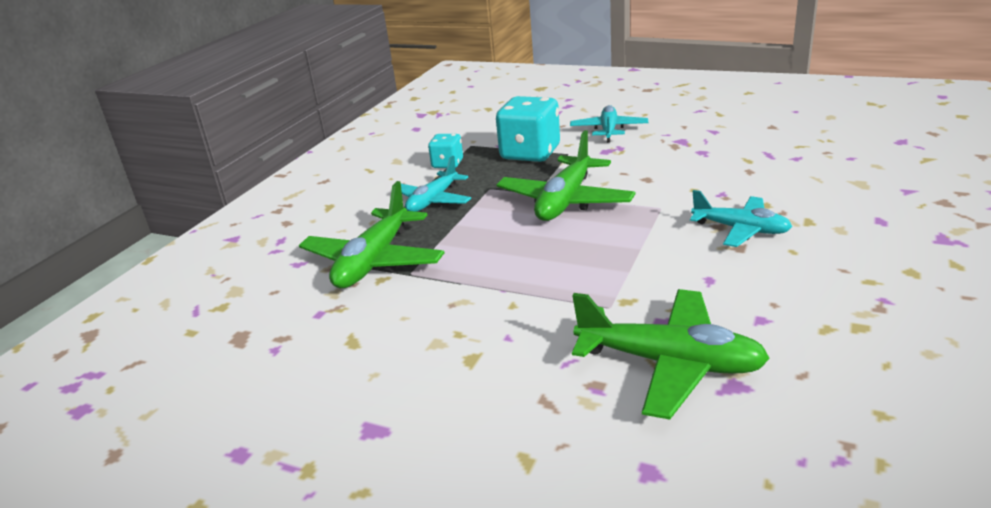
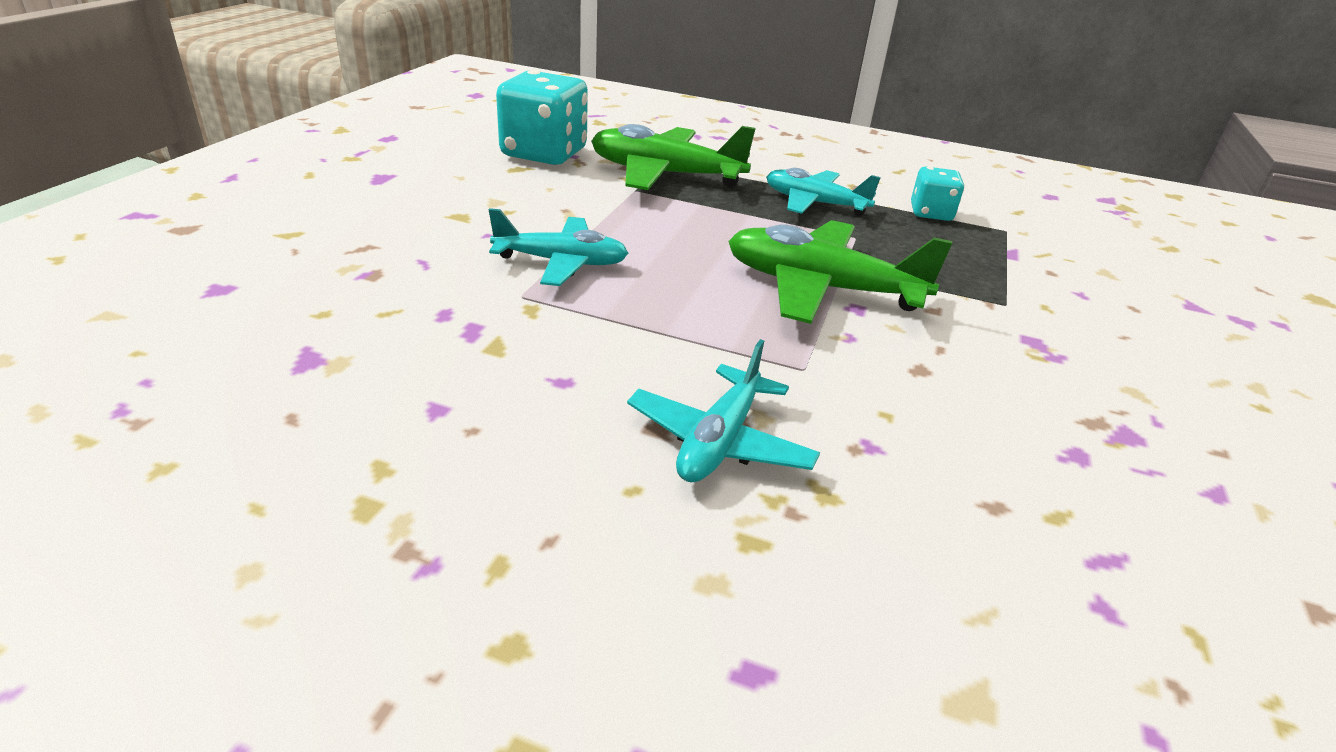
camera: 80 degrees right, 5 degrees up
(530, 153) = (992, 272): turquoise dice -> turquoise dice (544, 153)
(608, 130) = (1136, 352): turquoise plane -> turquoise plane (561, 262)
(669, 363) = (380, 321): green plane -> none

